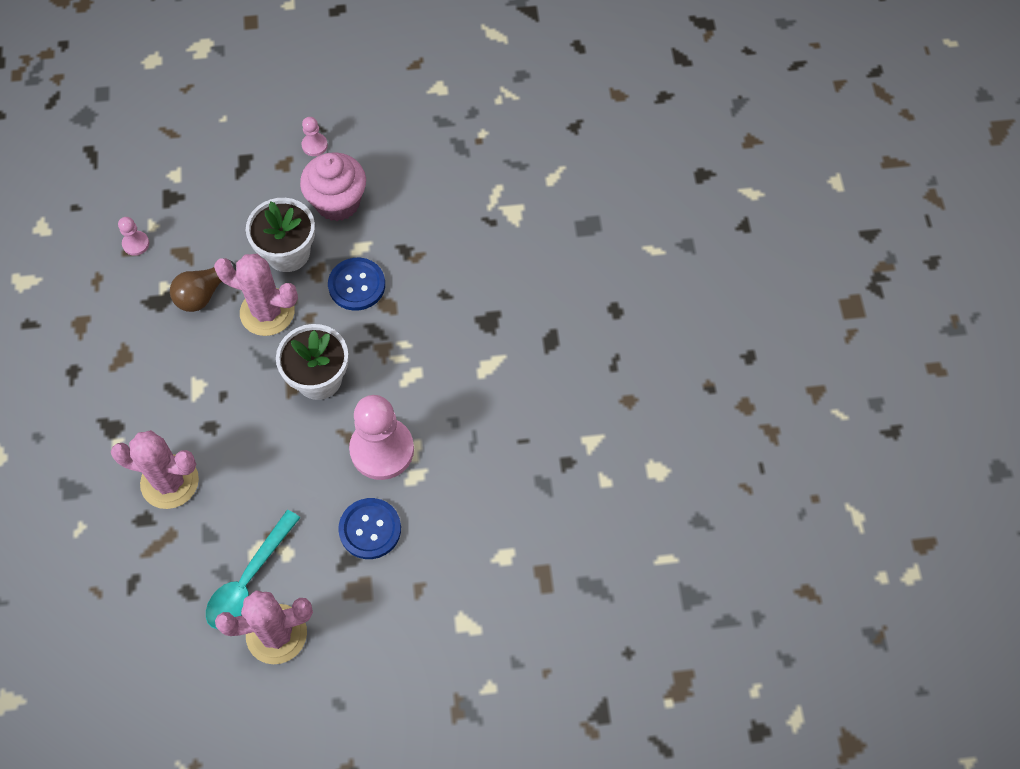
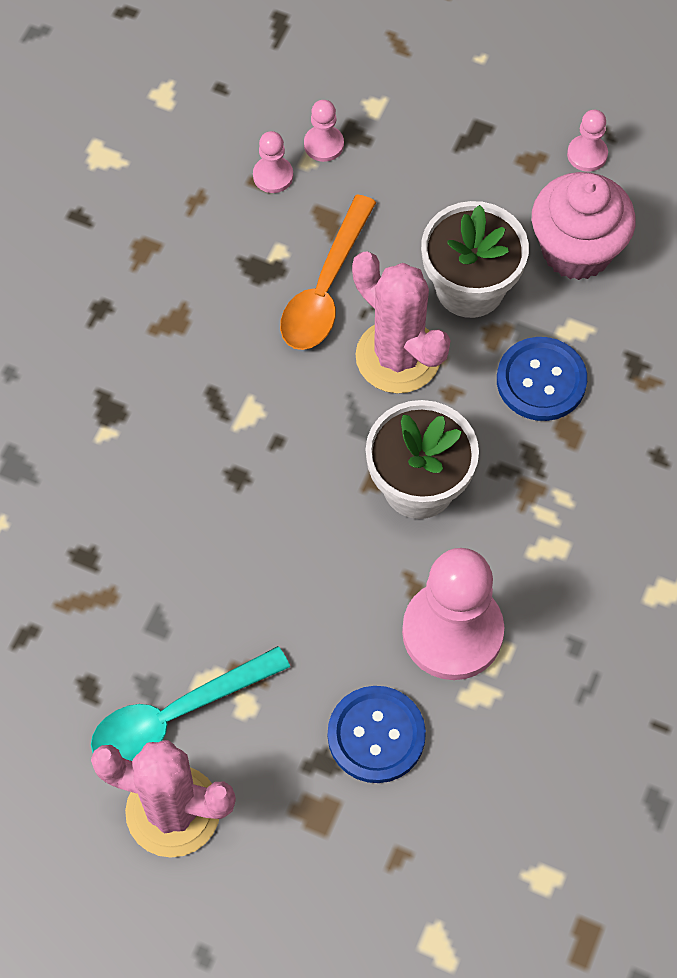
camera: 30 degrees right, 0 degrees up
(156, 211) = (323, 144): none -> pink pawn
(169, 482) = (145, 524): pink cactus -> none
(203, 294) = (325, 288): brown light bulb -> orange spoon

